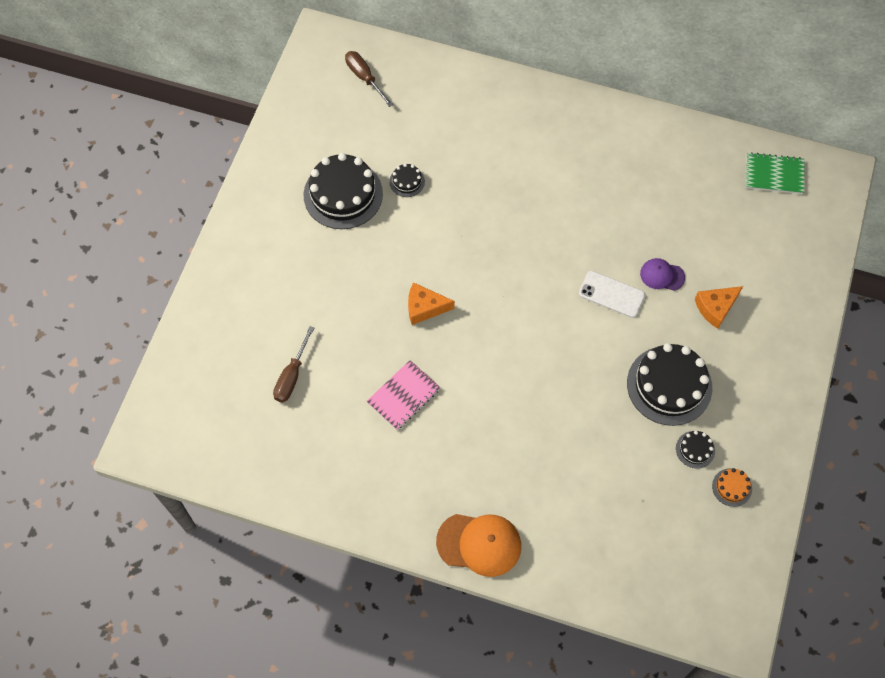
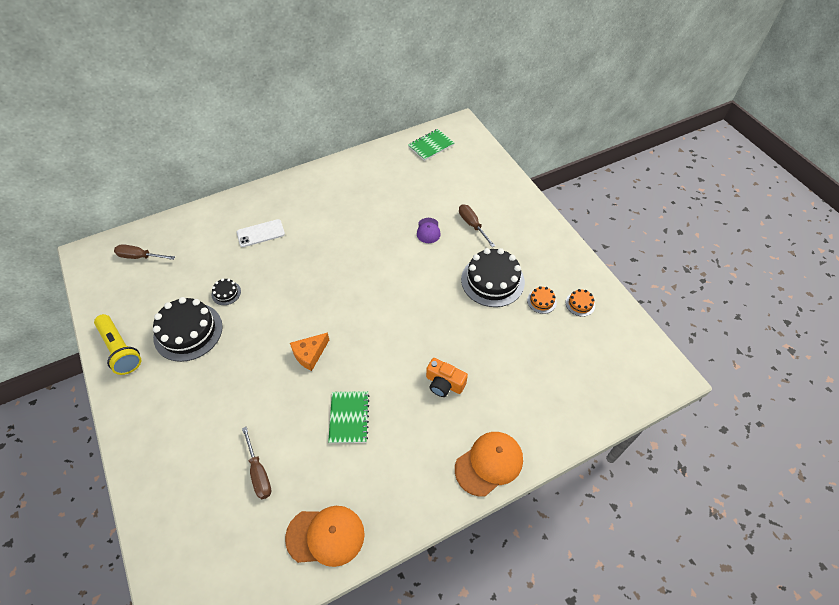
camera: 45 degrees left, 10 degrees down
(276, 165) = (120, 349): none -> yellow flashlight
(296, 473) = (325, 536): none -> orange cap
(403, 396) = (349, 417): pink notebook -> green notebook
(514, 441) = (444, 383): none -> orange camera
(611, 294) = (412, 260): white phone -> white phone (260, 233)
(662, 275) = (428, 230): purple cap -> purple cap turned 60 degrees counterclockwise
(695, 449) = (541, 301): black cake -> orange cake
(715, 308) = (472, 225): orange cheese -> brown screwdriver

